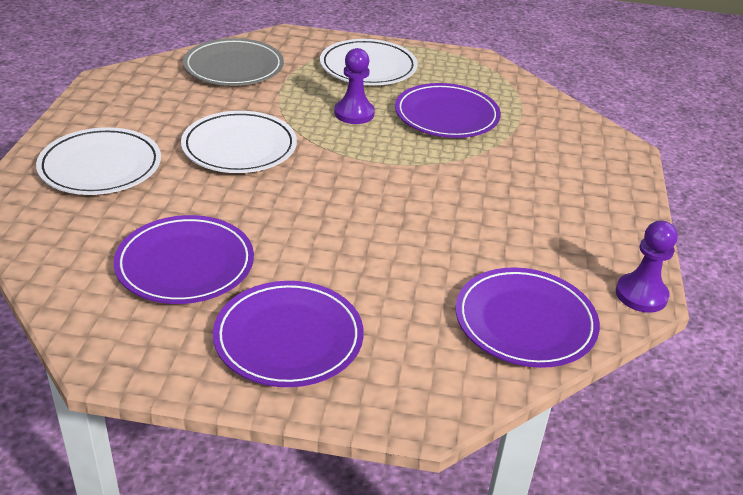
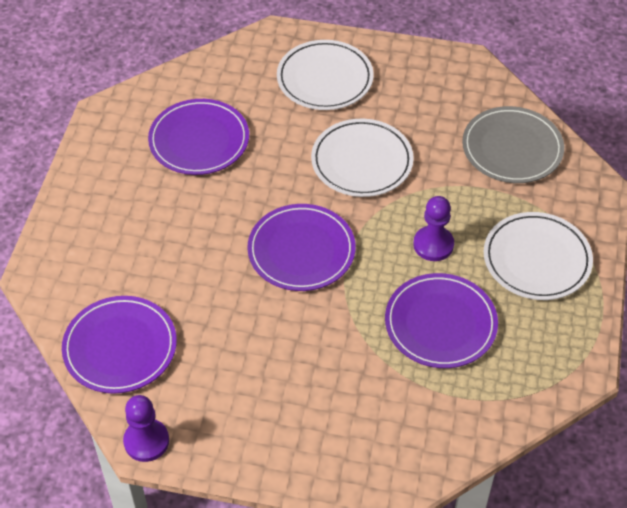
camera: 95 degrees right, 15 degrees up
(288, 338) = (116, 201): purple plate -> purple plate (301, 251)

